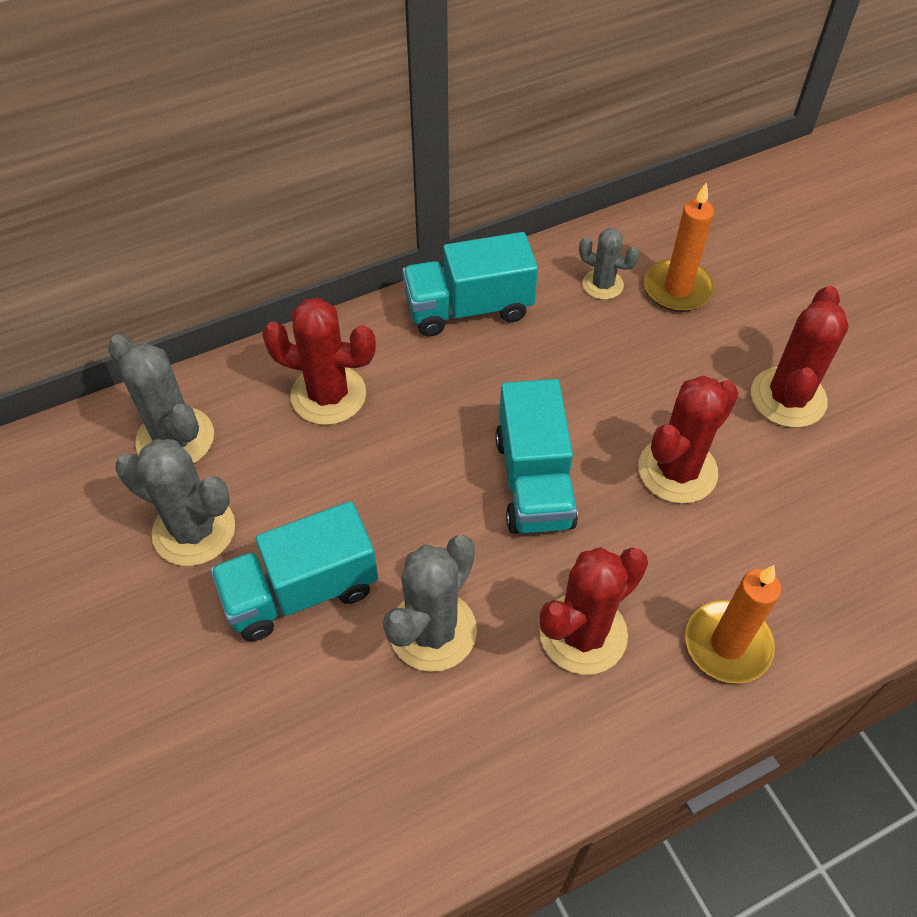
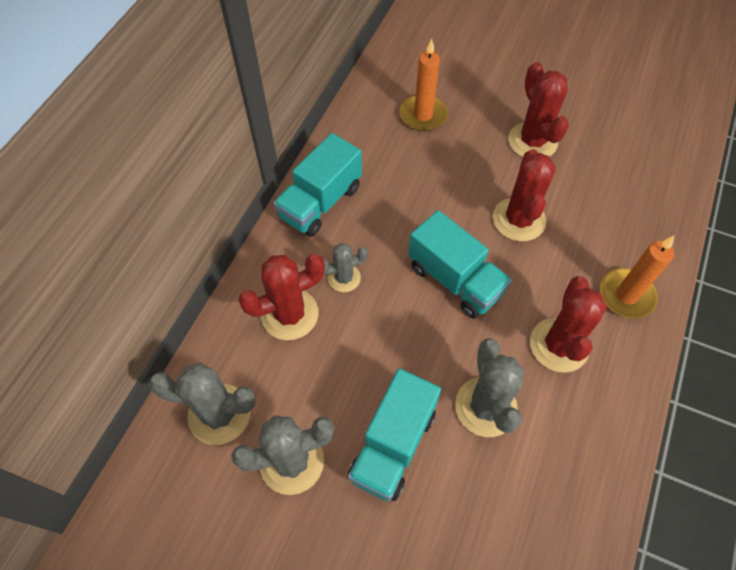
camera: 40 degrees left, 5 degrees up
(602, 285) = (381, 138): grey cactus -> grey cactus (344, 278)

